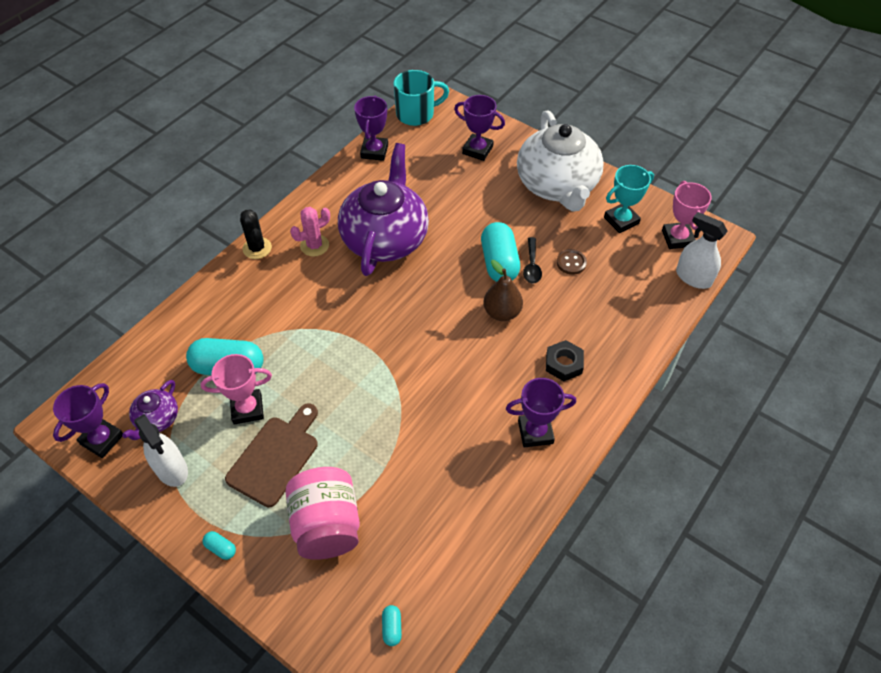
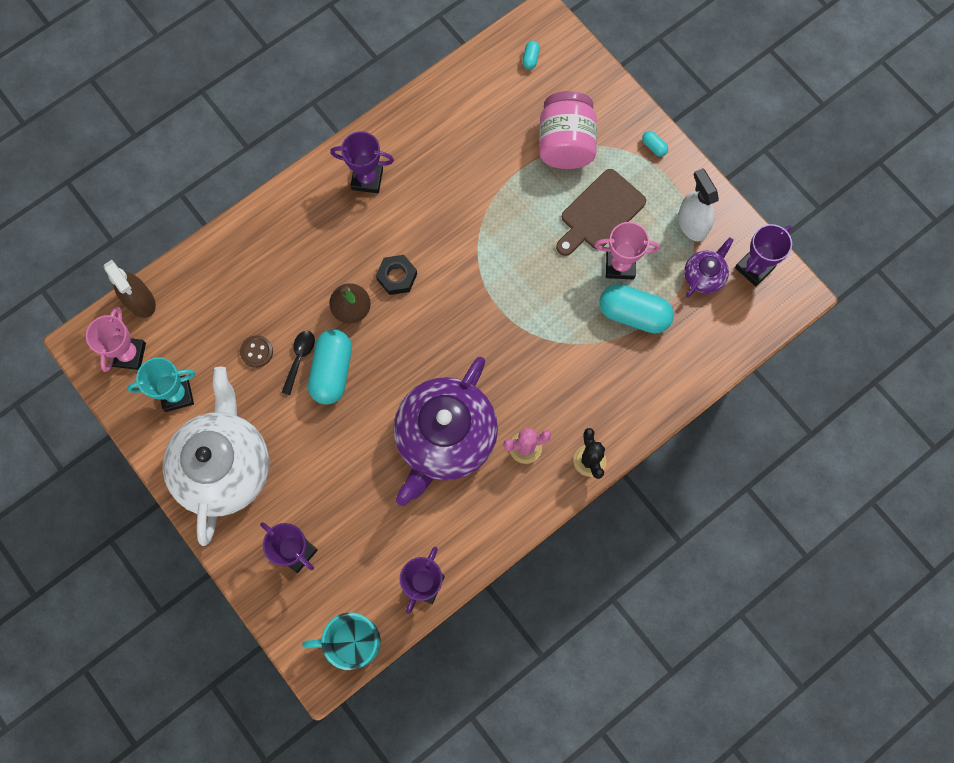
camera: 165 degrees left, 20 degrees up
(563, 363) = (314, 238): black nut -> black nut (397, 277)
(693, 277) = (140, 301): white spray bottle -> brown spray bottle

